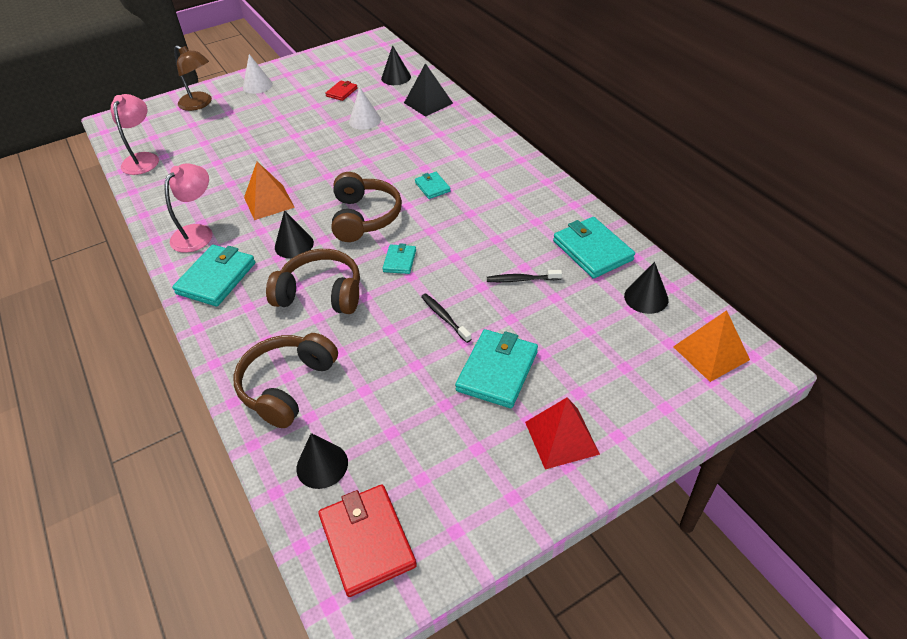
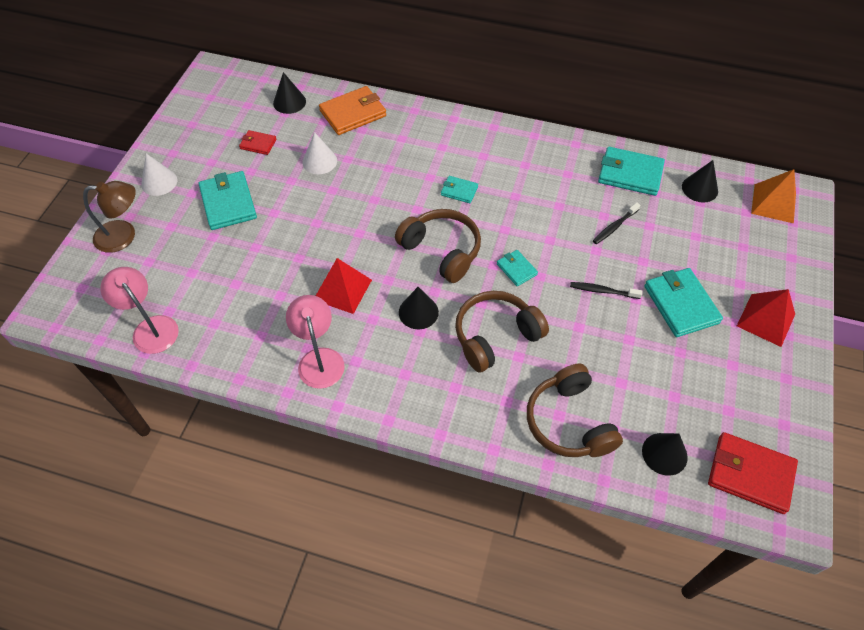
camera: 45 degrees left, 10 degrees up
(216, 278) = (395, 384): turquoise wallet -> turquoise wallet (228, 203)
(269, 202) = (342, 289): orange pyramid -> red pyramid
(342, 92) = (258, 144): red wallet -> red wallet turned 60 degrees counterclockwise
(428, 103) = (353, 113): black pyramid -> orange wallet

